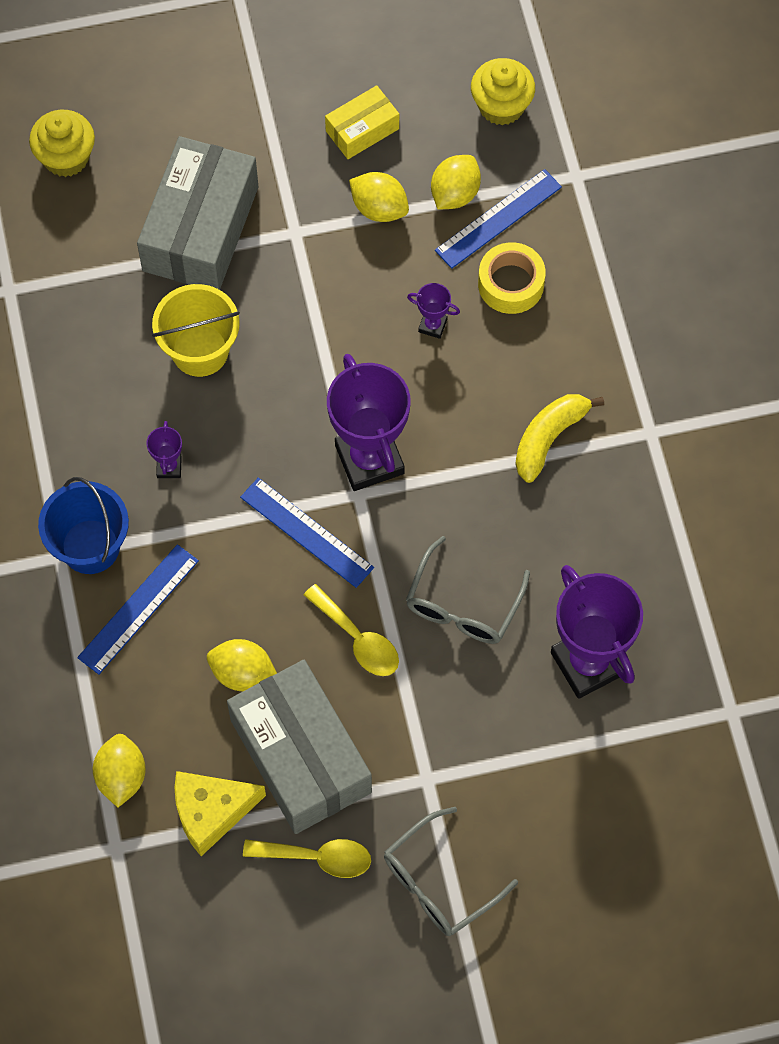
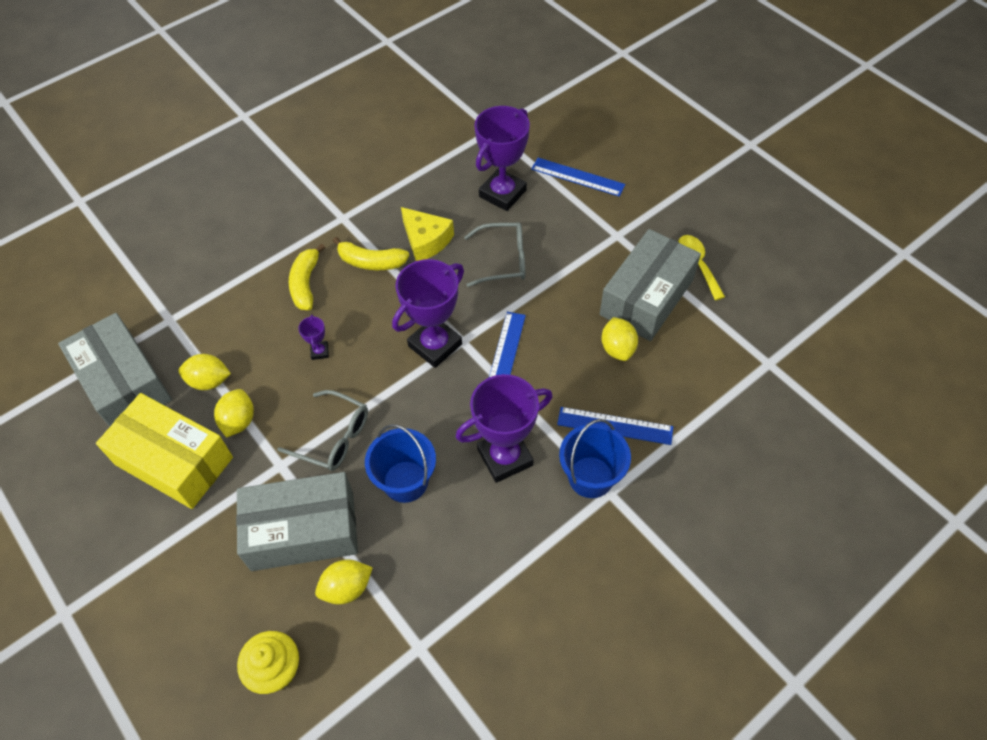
camera: 115 degrees left, 10 degrees down
(121, 776) = (726, 381): yellow lemon -> yellow lemon (347, 588)
(169, 467) = (505, 457): purple trophy -> purple trophy, size x2.30
(200, 351) = (405, 481): yellow bucket -> blue bucket
(211, 812) = (711, 325): yellow cheese -> yellow cheese (426, 241)
(358, 639) = (557, 300): yellow spoon -> none
(362, 130) = (174, 461): yellow box -> yellow box, size x1.98
(439, 882) = (669, 208): grey glasses -> grey glasses (333, 437)
(498, 218) = (220, 349): blue ruler -> blue ruler (577, 177)
(501, 106) = (124, 383): yellow cupcake -> grey box
(511, 284) = (269, 322): yellow tape -> none
(553, 347) = (306, 283): none -> yellow banana

